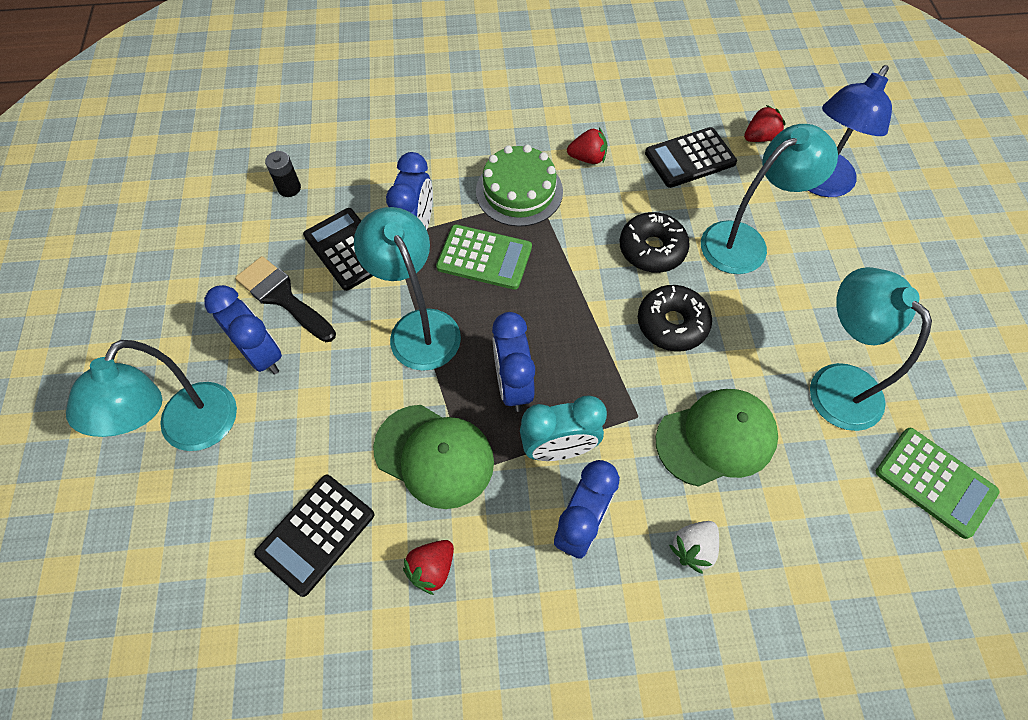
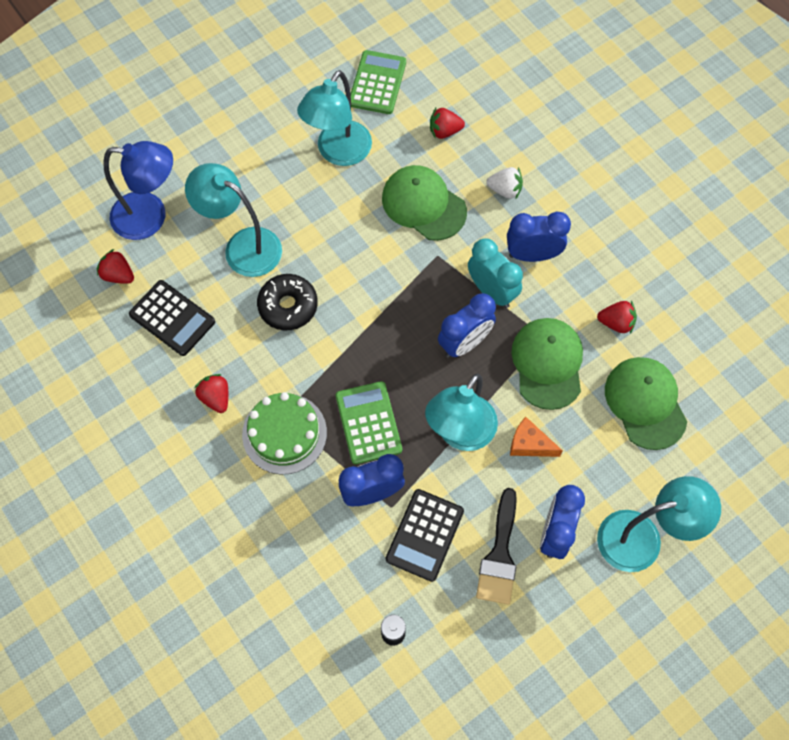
camera: 120 degrees left, 5 degrees up
(316, 534) = (645, 403): black calculator -> green cap
(362, 383) = (529, 444): none -> orange cheese
(672, 324) = (350, 265): black donut -> none
(821, 524) = (444, 131): none -> red strawberry

